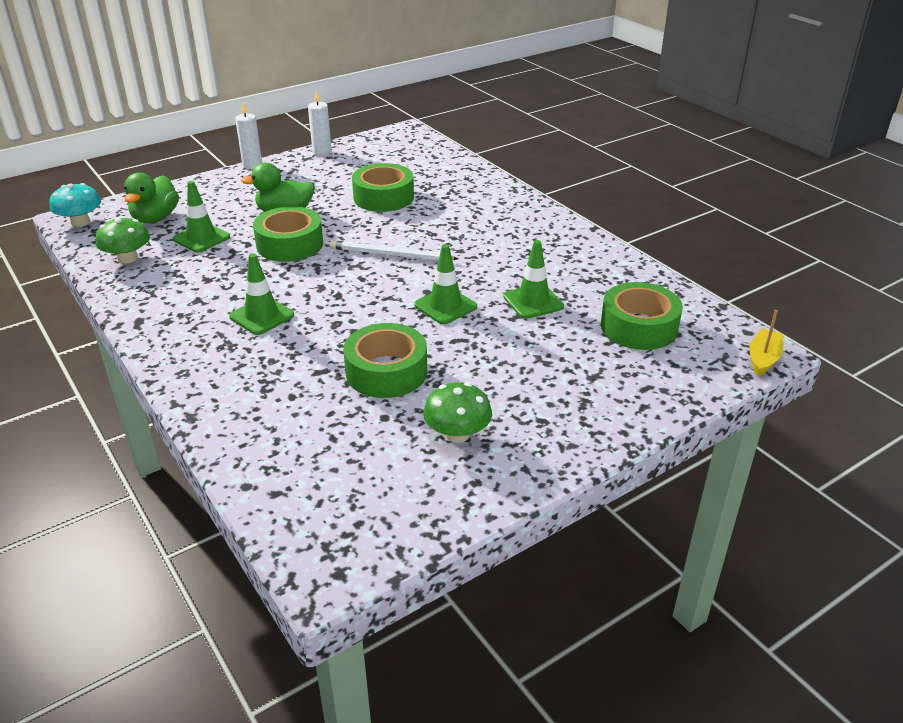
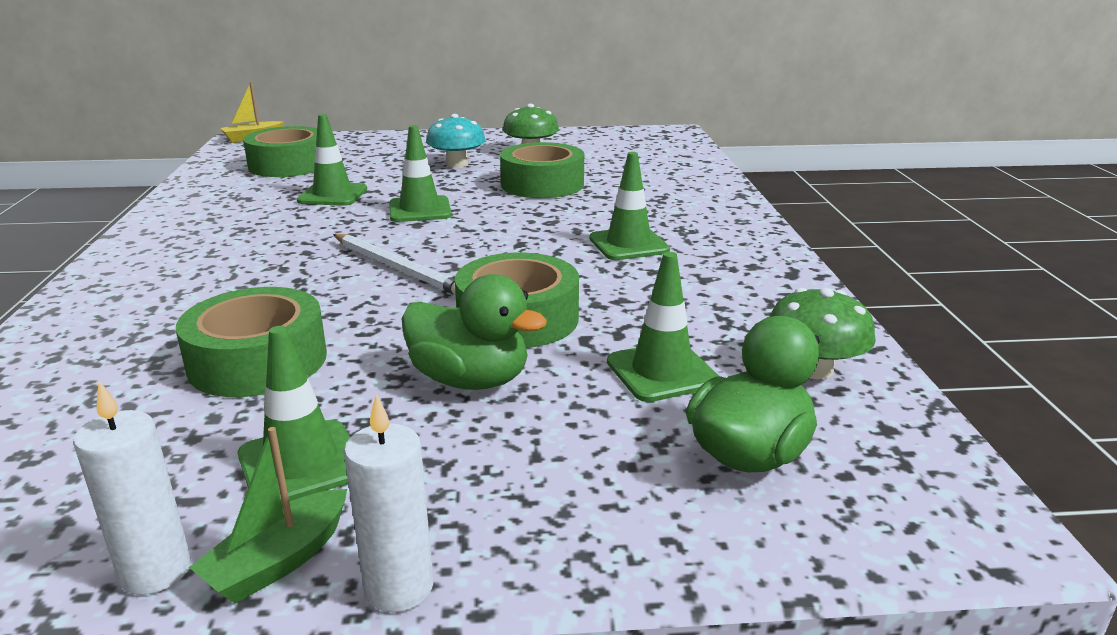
camera: 150 degrees left, 10 degrees down
(80, 222) = (949, 502): turquoise mushroom -> turquoise mushroom (457, 164)
(291, 161) = (278, 561): none -> green boat
(316, 177) = (301, 463): none -> green traffic cone

